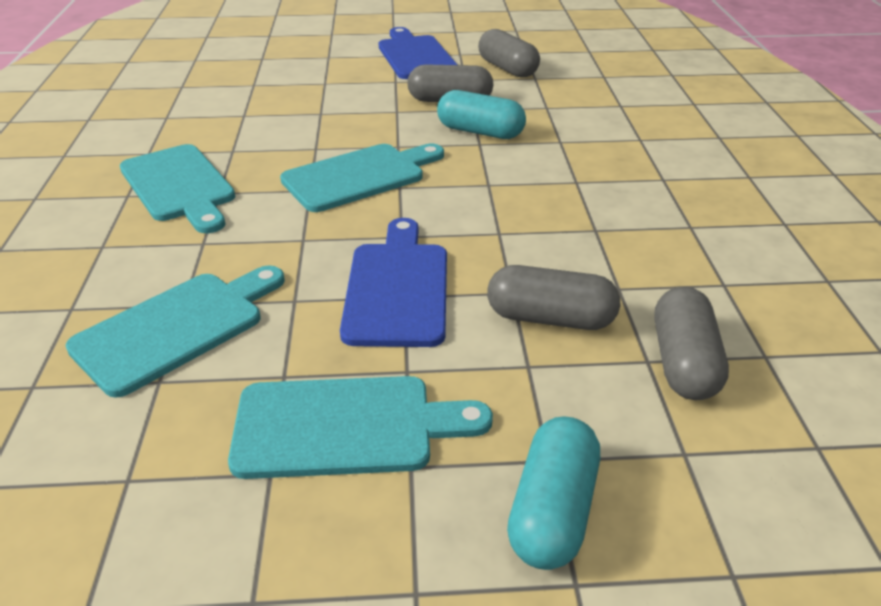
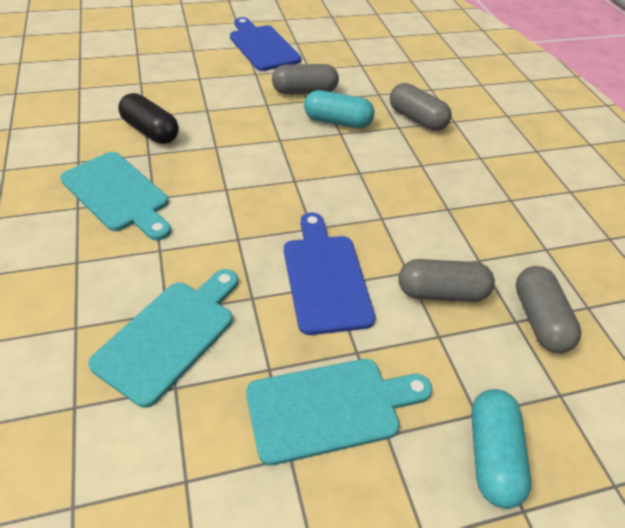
camera: 15 degrees left, 10 degrees up
(244, 129) = (150, 131): none -> black capsule
(359, 176) = (260, 172): turquoise cutting board -> none
(507, 69) = (338, 56): grey capsule -> grey capsule (416, 119)

